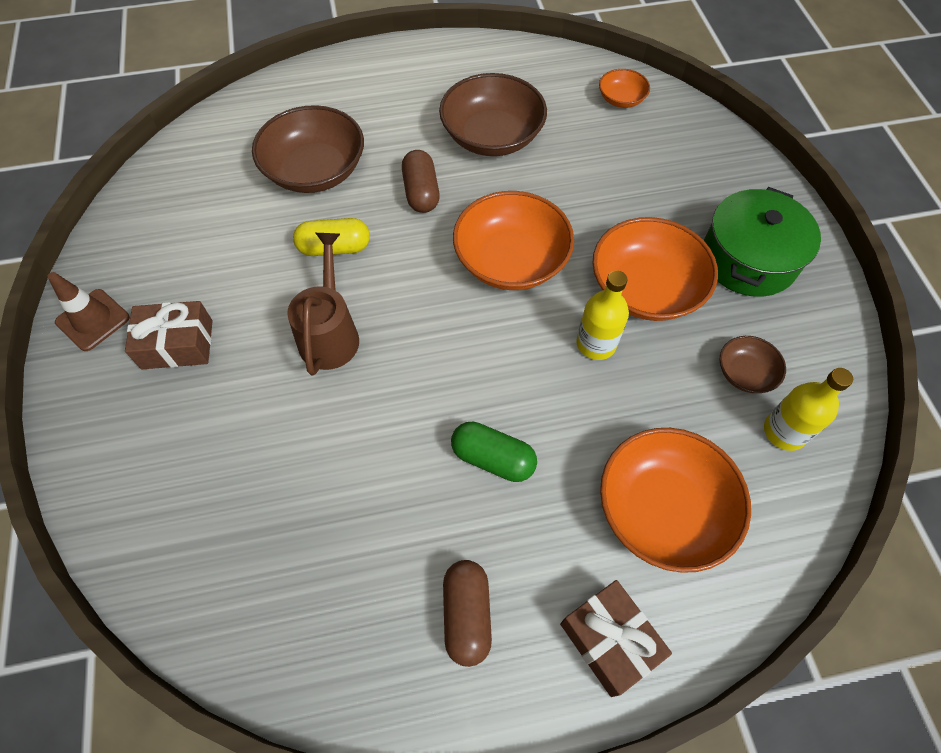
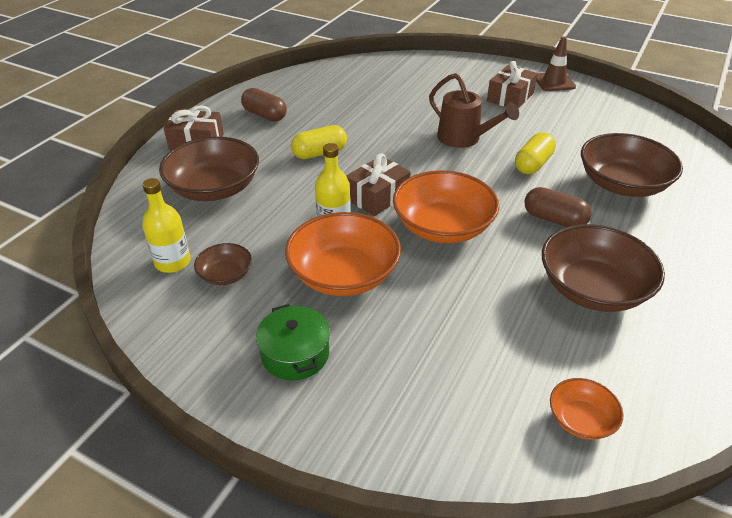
camera: 130 degrees right, 20 degrees down
(493, 458) = (319, 153): green capsule -> yellow capsule
(517, 340) = (377, 196): none -> brown gift
(663, 510) = (214, 188): orange bowl -> brown bowl
(748, 259) = (295, 354): green pot -> green pot, size x0.65

